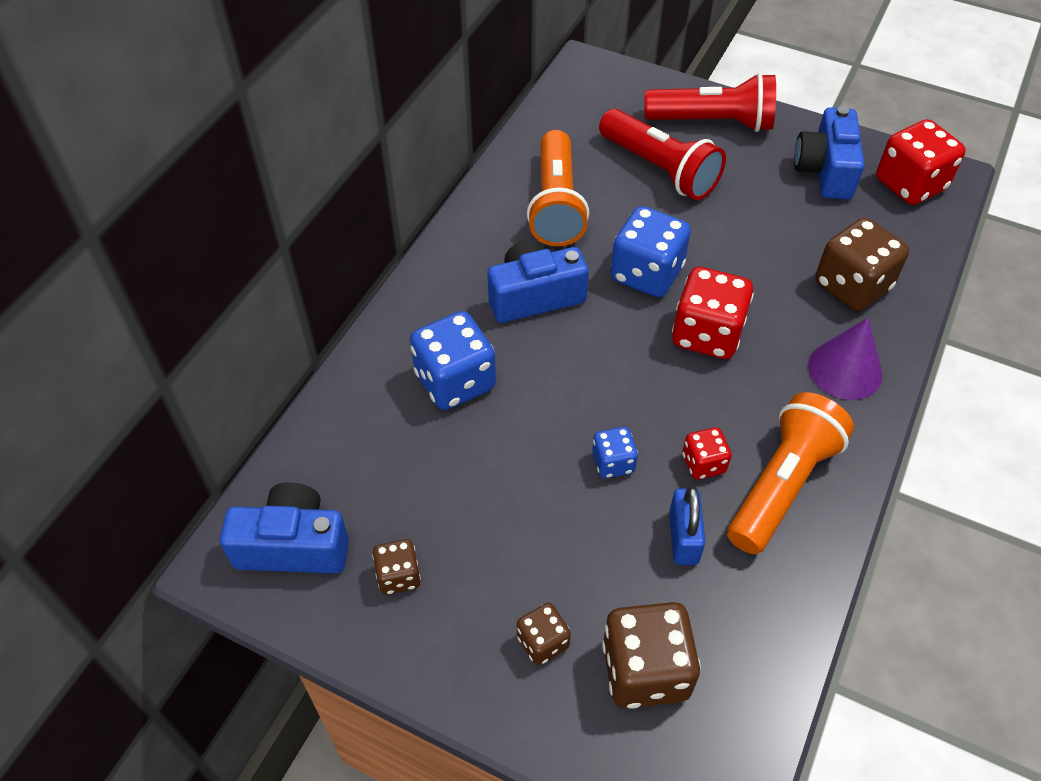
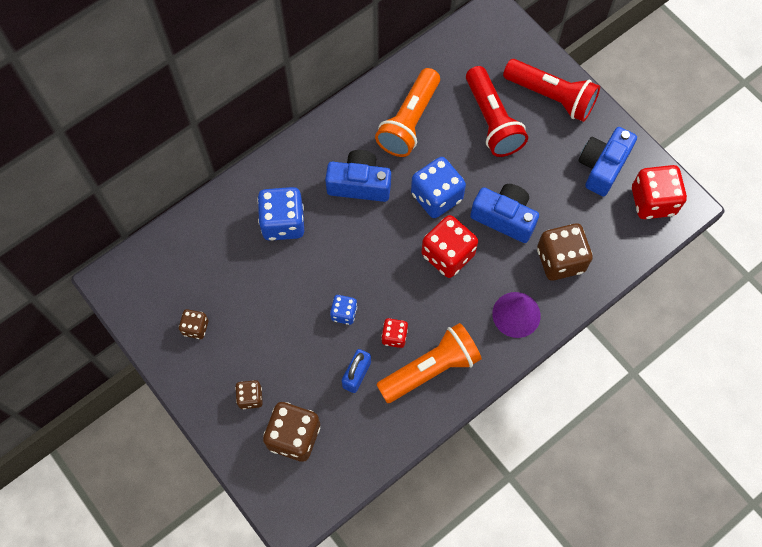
camera: 25 degrees right, 15 degrees up
(293, 545) = (150, 286): blue camera -> blue camera (504, 218)

